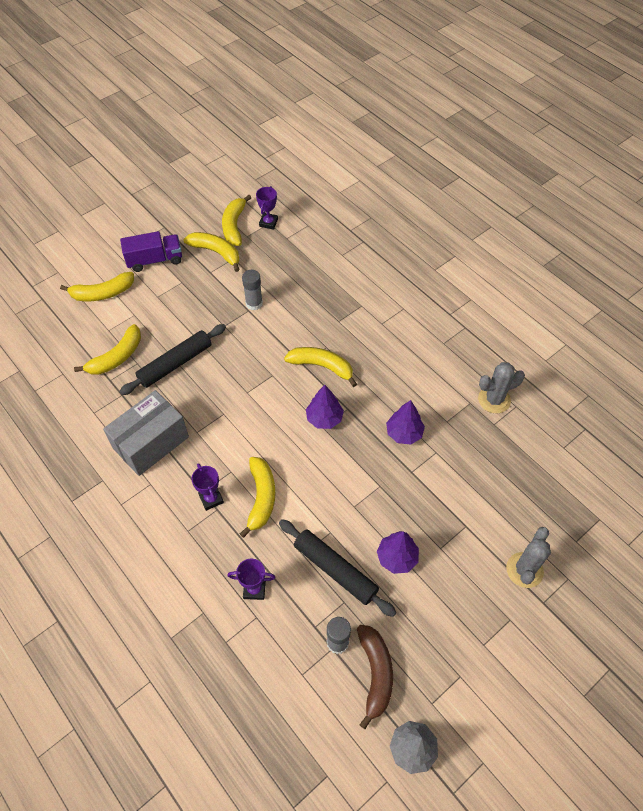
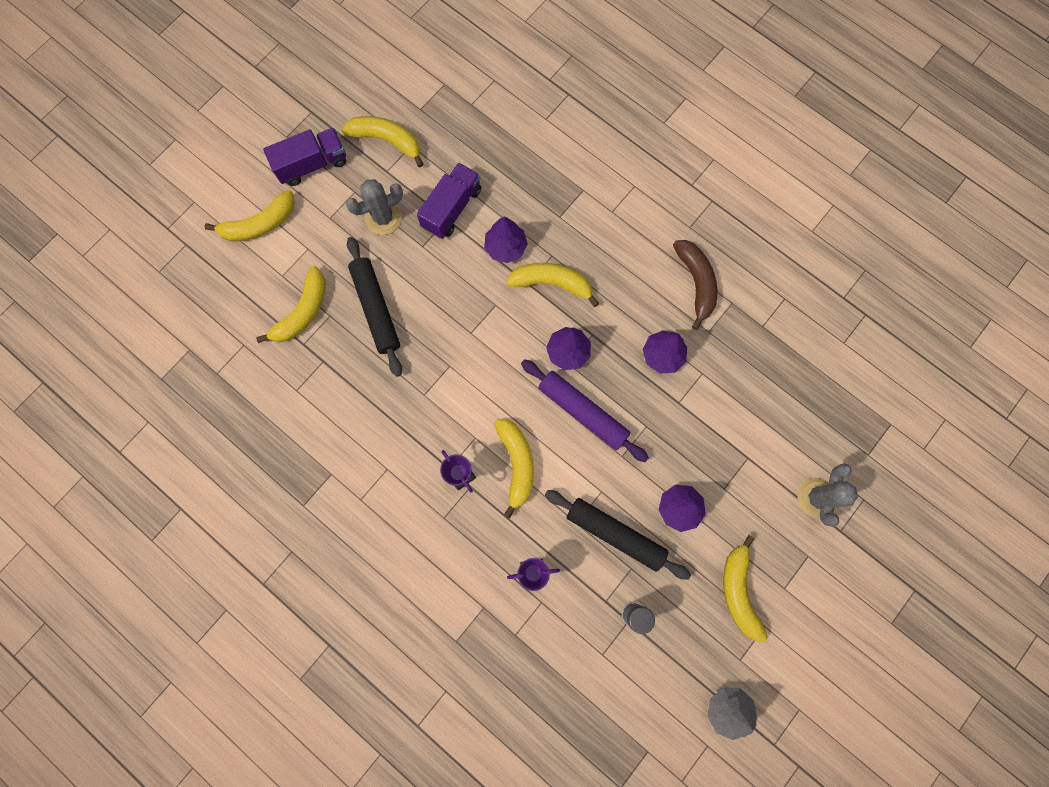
camera: 10 degrees left, 20 degrees up
(151, 443) = (374, 418): grey box -> none
(175, 364) = (376, 309): black rolling pin -> black rolling pin turned 60 degrees counterclockwise
(234, 226) = (401, 96): yellow banana -> yellow banana (739, 591)
(254, 303) = (451, 208): grey glue stick -> purple truck
(268, 223) = (443, 84): purple trophy -> none
(290, 336) = (506, 247): none -> purple tree
(327, 466) = (582, 412): none -> purple rolling pin
(375, 674) = (677, 640): brown banana -> brown banana (696, 283)
(494, 400) = (759, 294): grey cactus -> grey cactus (383, 218)

